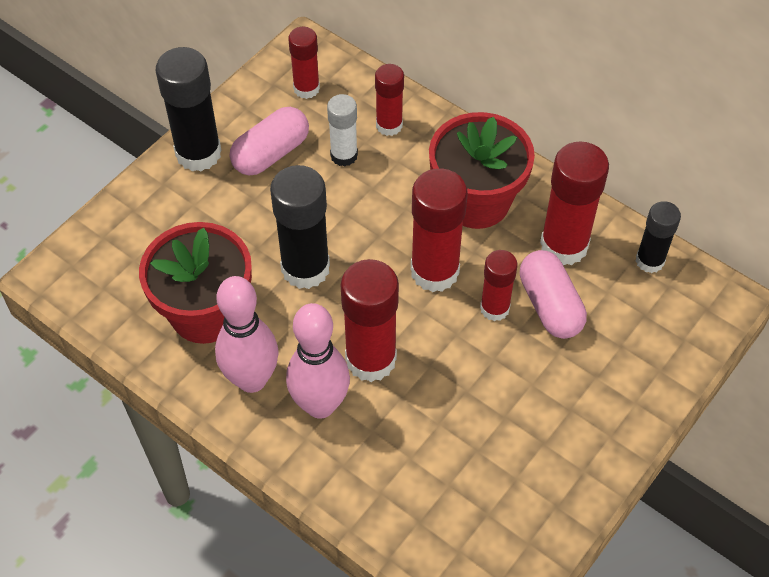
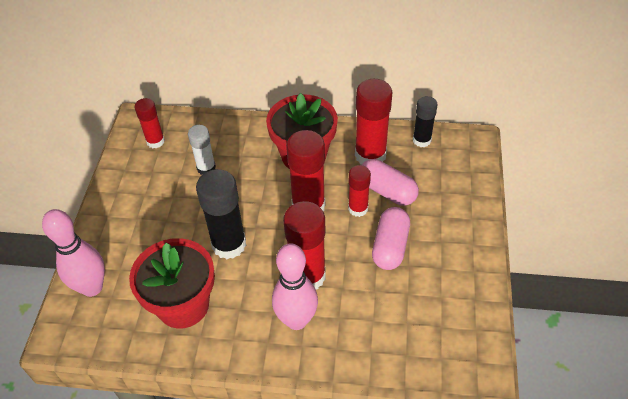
camera: 30 degrees left, 5 degrees down
(198, 153) = (110, 211): black glue stick -> none
(252, 379) = (242, 329): pink bowling pin -> pink bowling pin (92, 287)
(271, 153) = (159, 188): pink capsule -> pink capsule (390, 246)
(389, 125) = (221, 138): red glue stick -> none

